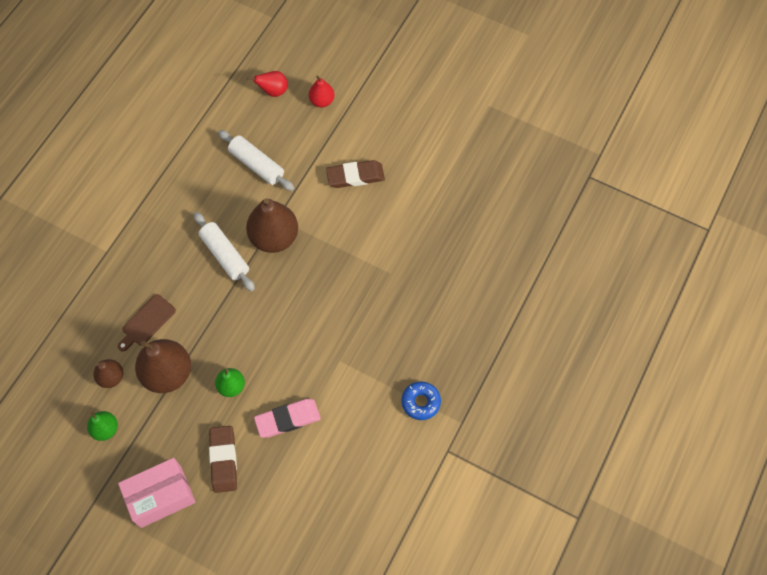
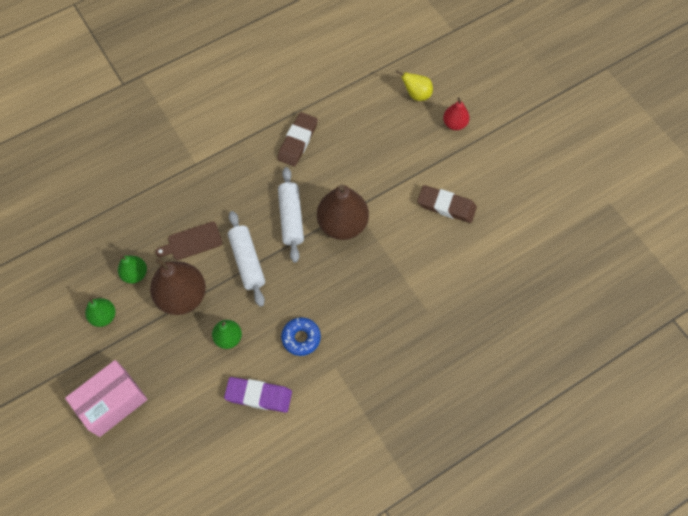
camera: 30 degrees right, 0 degrees up
(111, 377) = (135, 274): brown pear -> green pear
(161, 497) = (112, 403): pink box -> pink box turned 45 degrees counterclockwise
(223, 460) = (183, 400): brown eraser -> brown eraser (297, 141)
(257, 165) = (364, 152): white rolling pin -> white rolling pin (247, 261)
(273, 91) = (416, 95): red pear -> yellow pear
(288, 419) = (258, 396): pink eraser -> purple eraser
(421, 402) = (386, 449): blue donut -> blue donut (301, 338)

